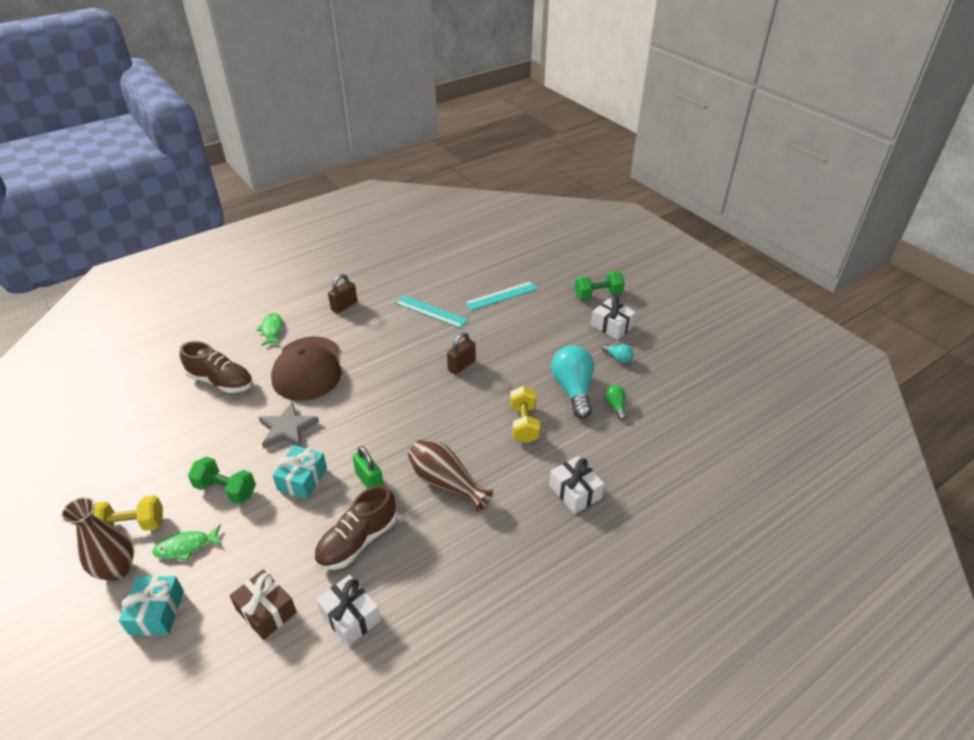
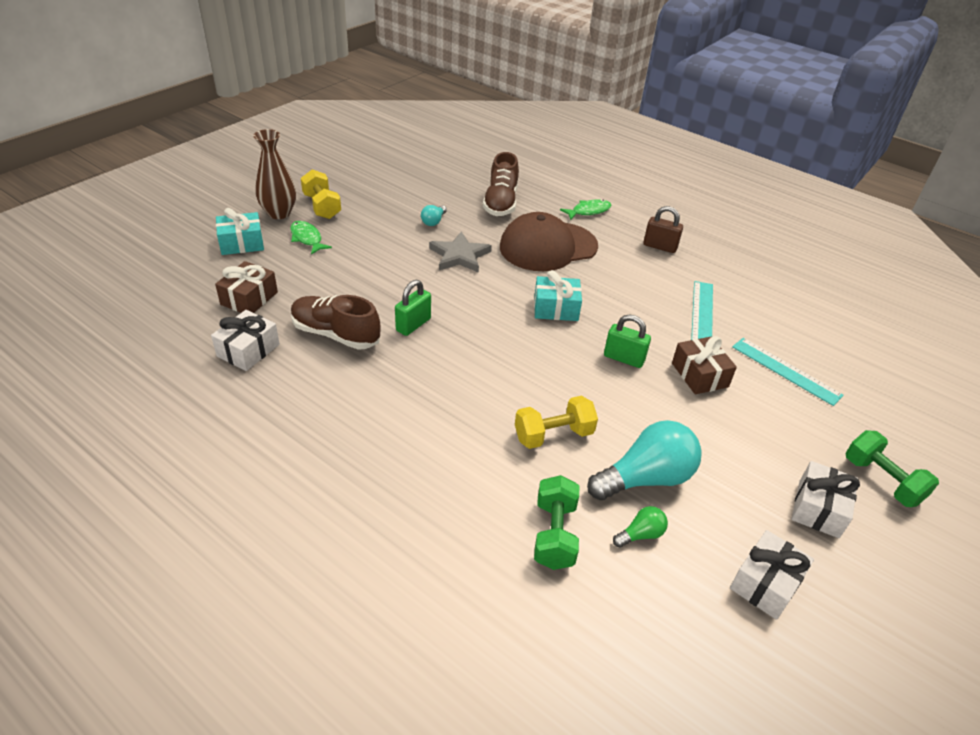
camera: 70 degrees right, 0 degrees up
(226, 489) = (373, 241): green dumbbell -> green dumbbell (554, 534)
(302, 479) = (400, 281): turquoise gift -> turquoise gift (556, 308)
(446, 483) = (431, 382): brown vase -> none
(461, 365) = (624, 358): brown padlock -> green padlock
(491, 334) = (699, 375): none -> brown gift
(575, 492) = (458, 506): white gift -> white gift (765, 583)
(618, 358) = (748, 526): turquoise light bulb -> turquoise light bulb (433, 221)

